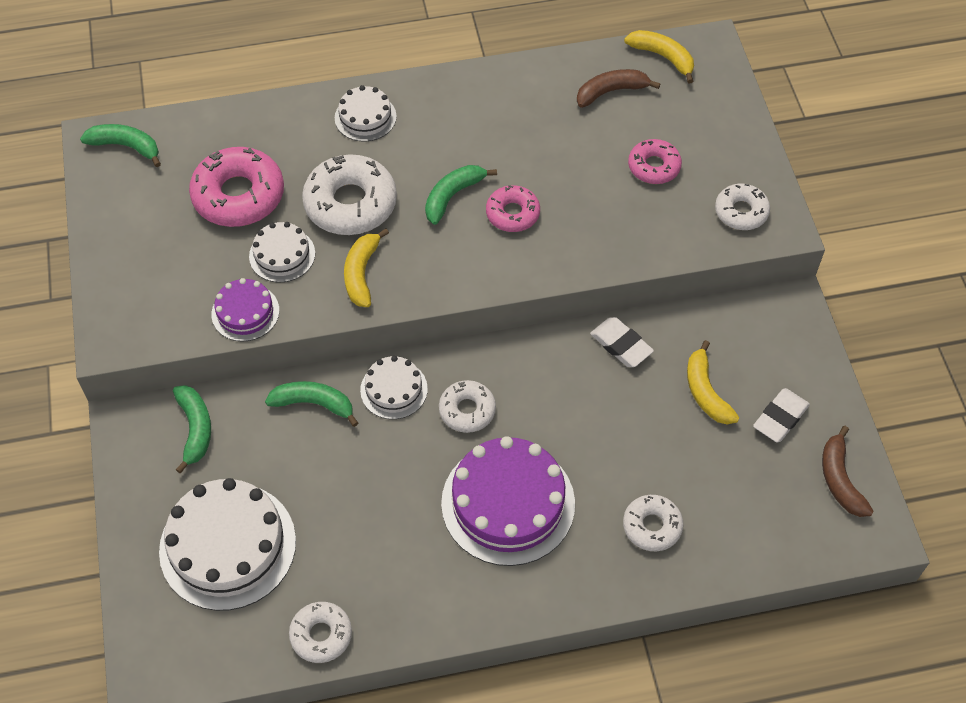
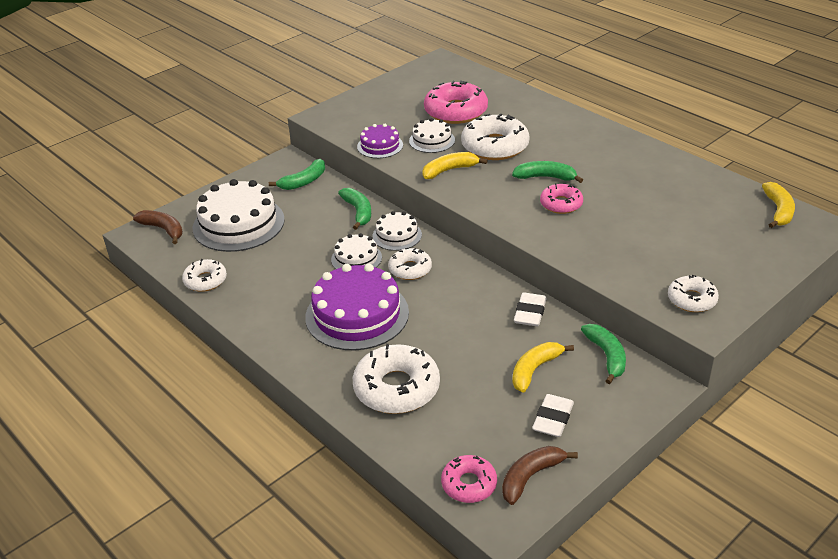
camera: 60 degrees right, 20 degrees down
(126, 146) = (446, 69): green banana -> green banana (606, 356)
(365, 117) = (563, 125): white cake -> white cake (356, 258)
(611, 92) = (715, 202): brown banana -> brown banana (163, 229)
(652, 526) = (397, 388): white donut -> white donut, size x1.73
(654, 167) = (677, 244): pink donut -> pink donut (469, 484)
(780, 418) = (553, 419): white eraser -> white eraser turned 75 degrees counterclockwise

